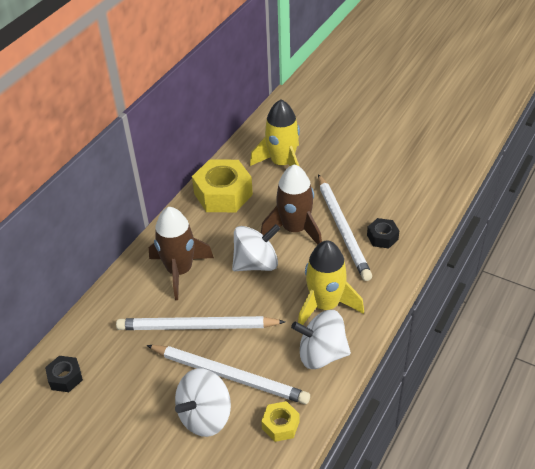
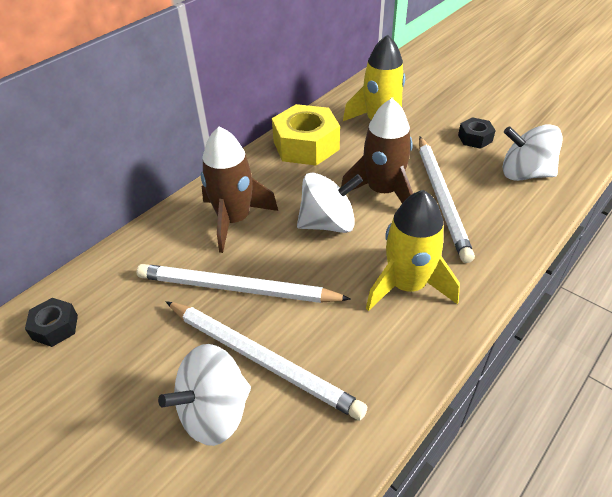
camera: 10 degrees right, 0 degrees up
(280, 425) = (317, 445): yellow nut -> none
(321, 354) = (392, 350): white spinning top -> white spinning top (524, 174)
(382, 237) = (491, 214): black nut -> black nut (475, 138)

